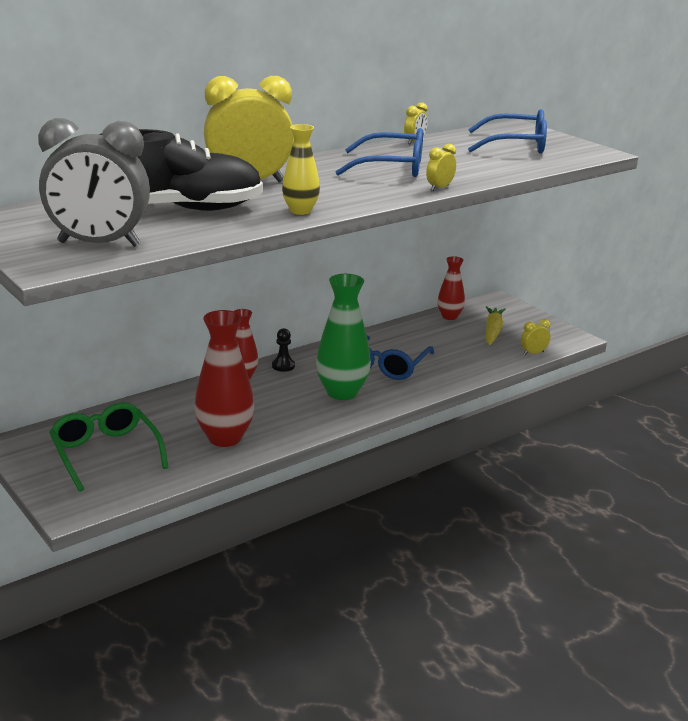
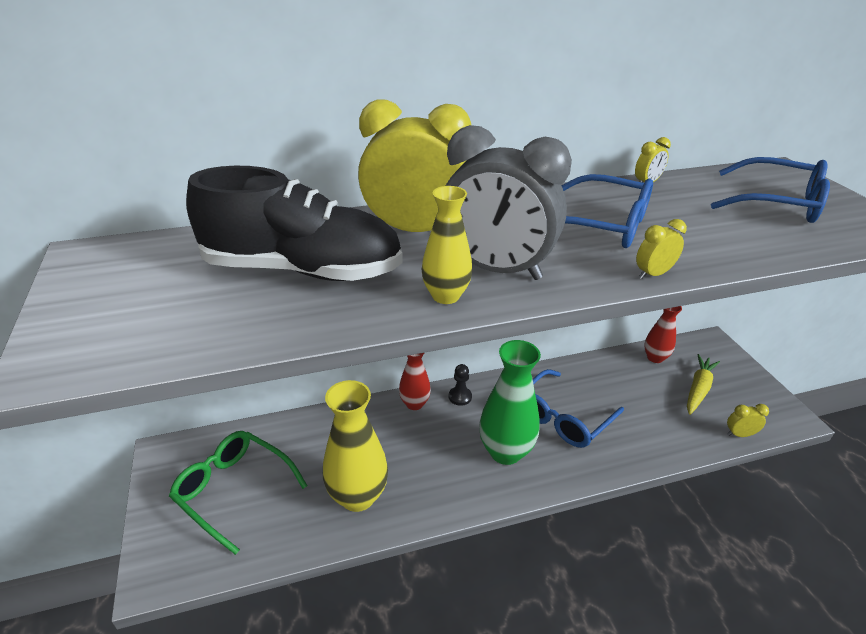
camera: 20 degrees right, 10 degrees up
(99, 244) = (154, 326): grey clock -> grey clock (496, 269)
(106, 453) = (234, 491): green glasses -> green glasses turned 45 degrees counterclockwise
(225, 438) = (357, 496): red vase -> yellow vase

